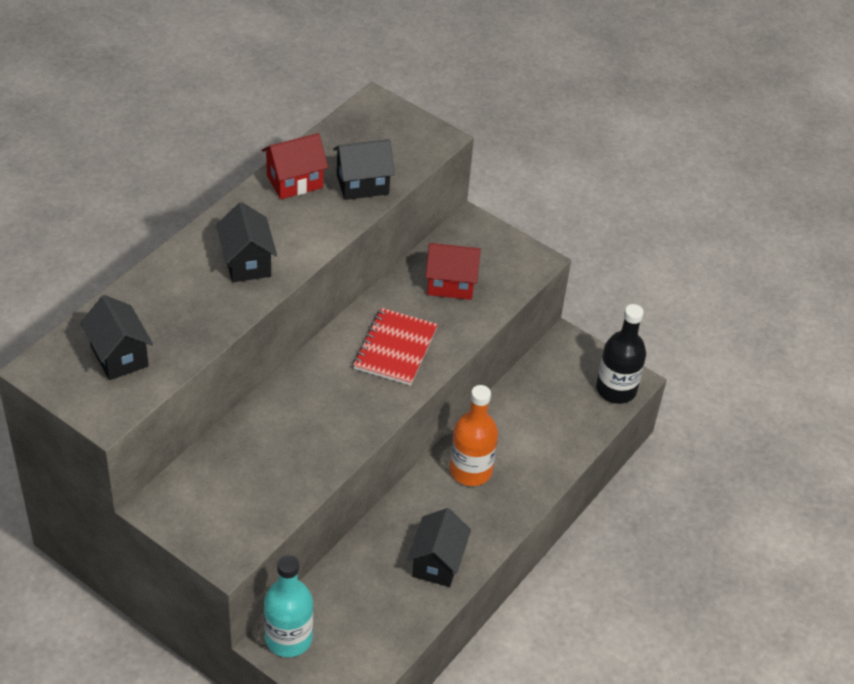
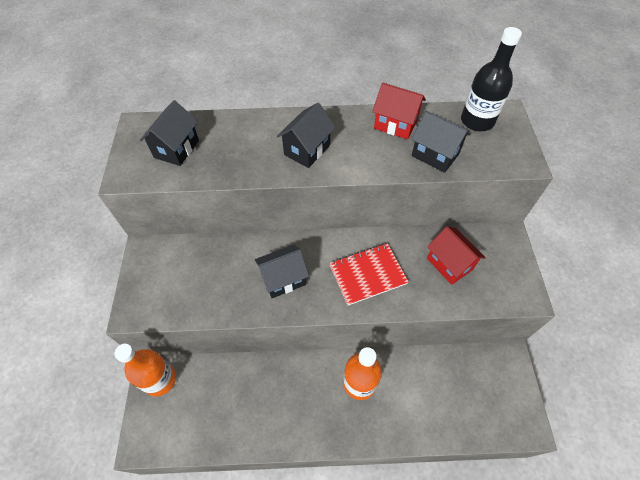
camera: 55 degrees right, 10 degrees up
(288, 638) = (160, 379): turquoise bottle -> orange bottle
(437, 562) = (275, 420): black house -> black house (283, 279)
(616, 389) = (510, 422): black bottle -> black bottle (477, 121)

